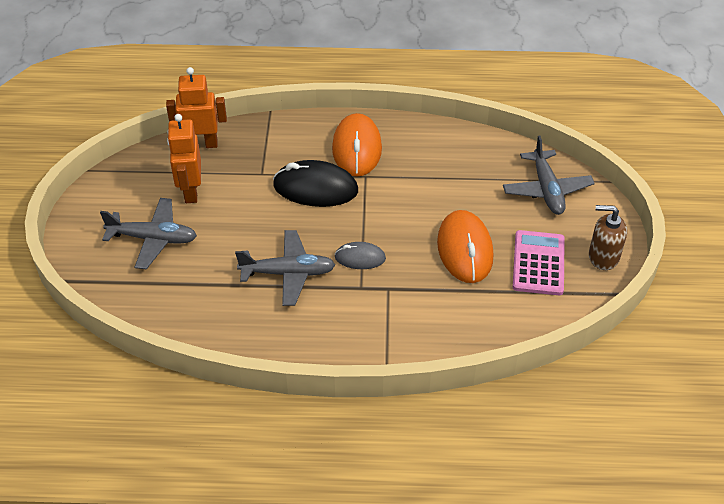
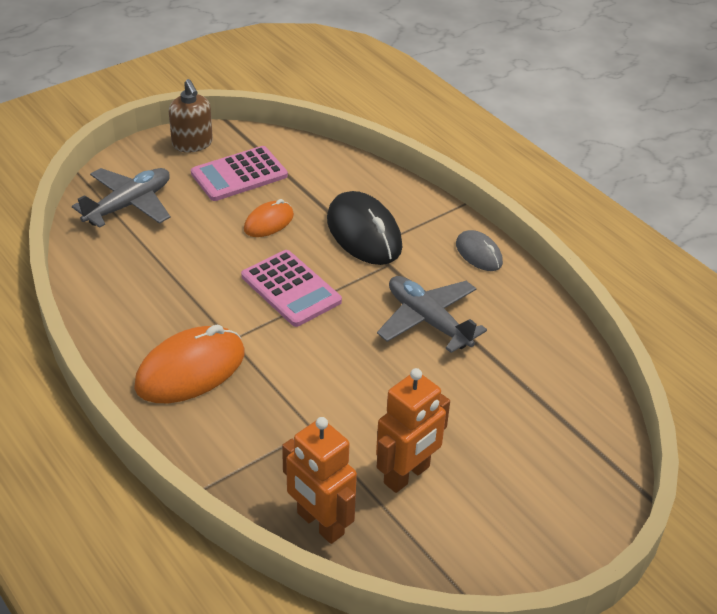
camera: 130 degrees left, 5 degrees down
(153, 239) = (507, 457): grey plane -> none
(315, 188) = (290, 368): black mouse -> black mouse (364, 233)
(360, 258) = (353, 283): grey mouse -> grey mouse (479, 254)
(384, 224) = (291, 289): none -> pink calculator
(465, 250) = (268, 222): orange mouse -> orange mouse, size x0.56

